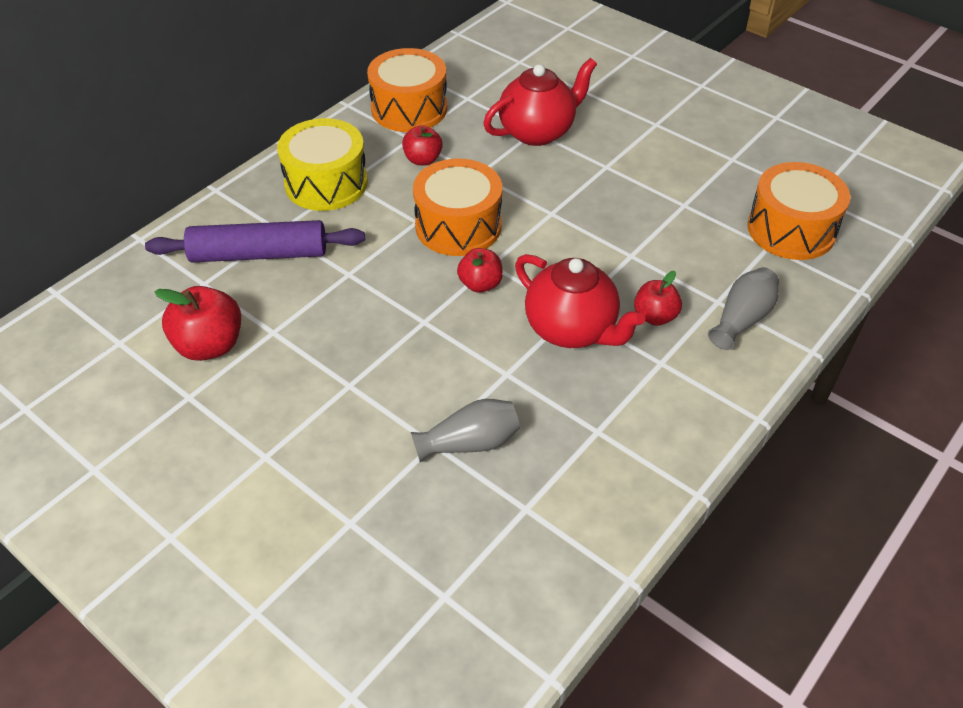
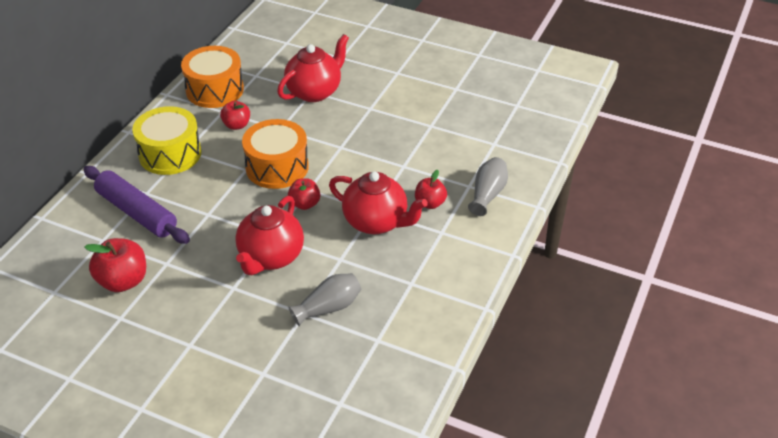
camera: 15 degrees left, 5 degrees down
(259, 254) = (137, 212): purple rolling pin -> purple rolling pin turned 60 degrees clockwise
(412, 352) = (270, 257): none -> red teapot
(791, 229) = (506, 130): orange drum -> none

